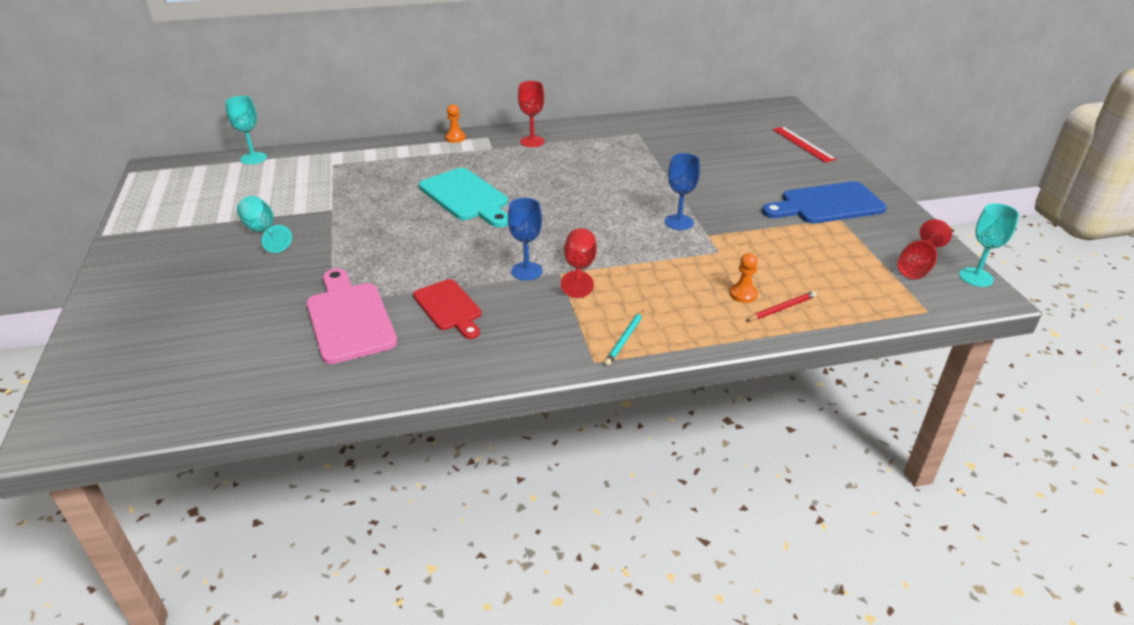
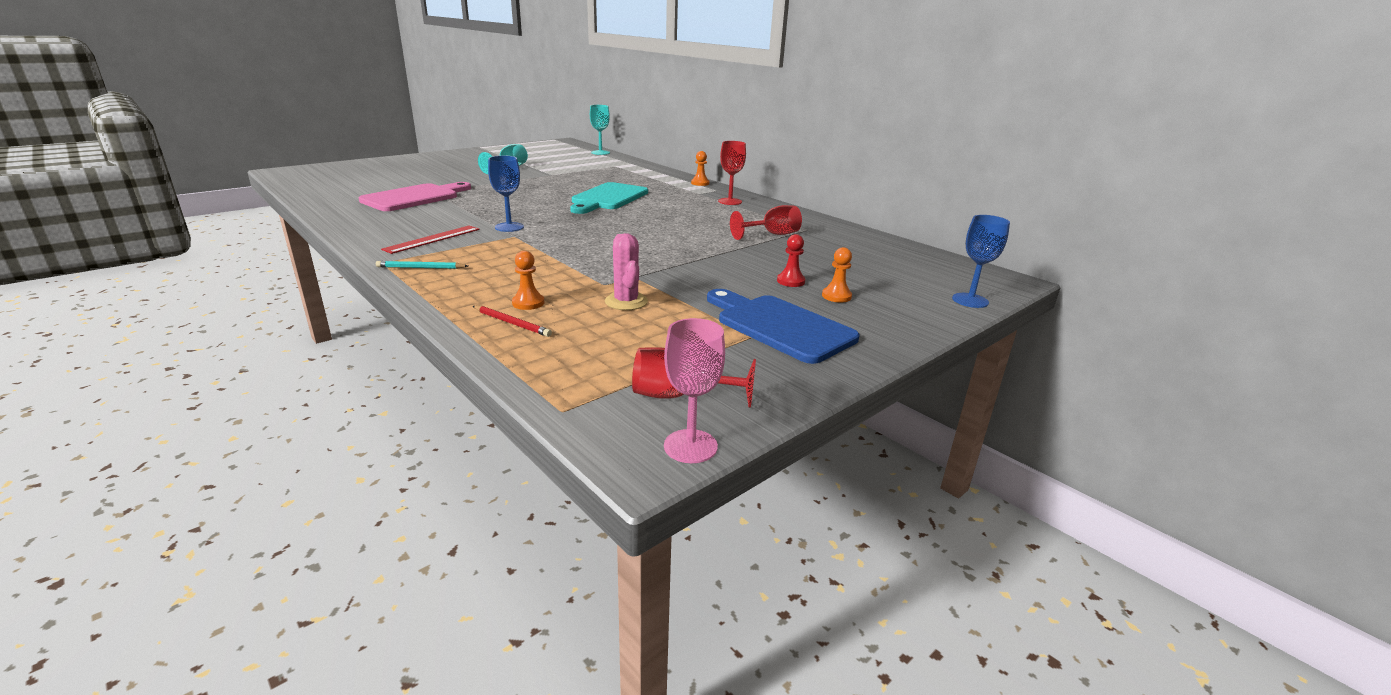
camera: 60 degrees right, 10 degrees down
(449, 307) = (441, 215): red cutting board -> none
(579, 269) = (525, 241): red goblet -> red goblet (772, 235)
(679, 222) = (647, 263): blue goblet -> blue goblet (970, 300)
(749, 176) = (790, 281): none -> red pawn
(759, 250) = (626, 302): none -> pink cactus
(784, 169) = (836, 296): none -> orange pawn
(803, 144) = (923, 300): red ruler -> red ruler (432, 239)
(976, 277) = (690, 446): turquoise goblet -> pink goblet

